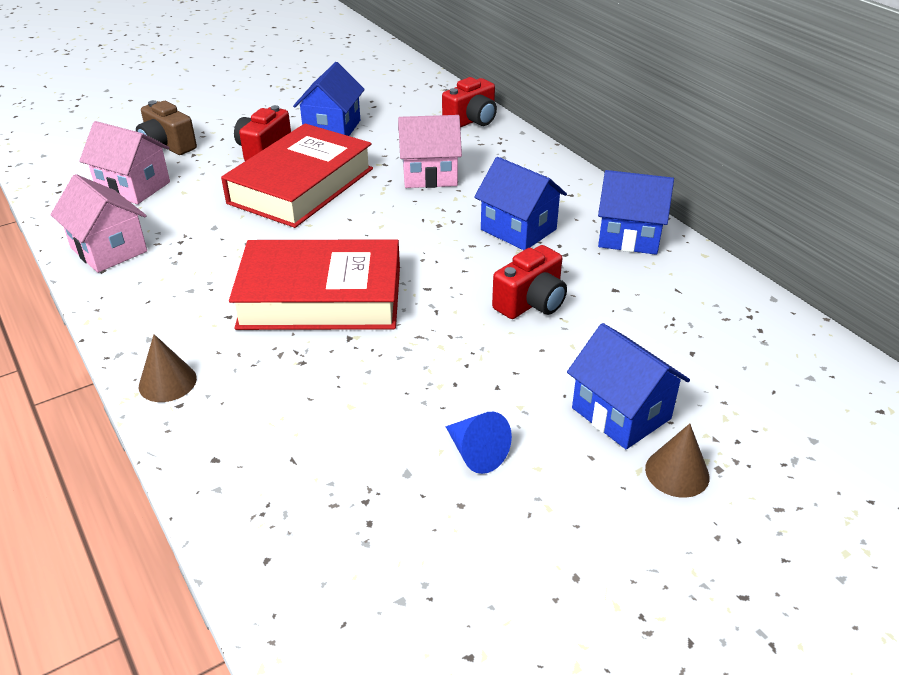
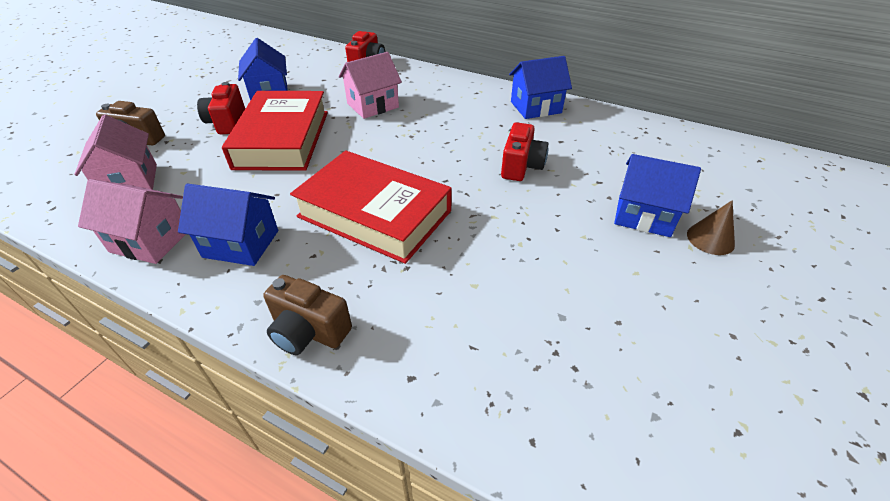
camera: 30 degrees left, 5 degrees up
(133, 187) = (130, 182): pink house -> pink house turned 75 degrees clockwise
(167, 382) = (309, 331): brown cone -> brown camera
(321, 297) = (374, 214): red book -> red book turned 60 degrees clockwise
(476, 453) = (590, 280): blue cone -> none
(518, 229) = (466, 123): blue house -> blue house (241, 243)

